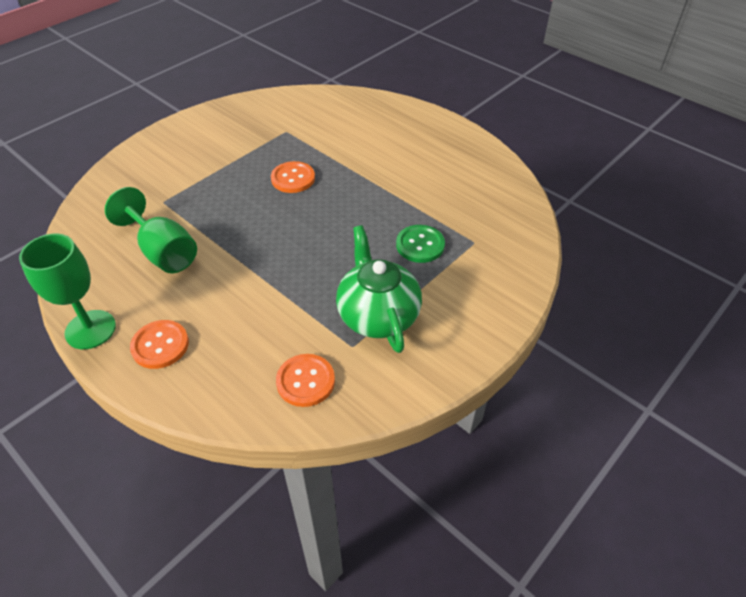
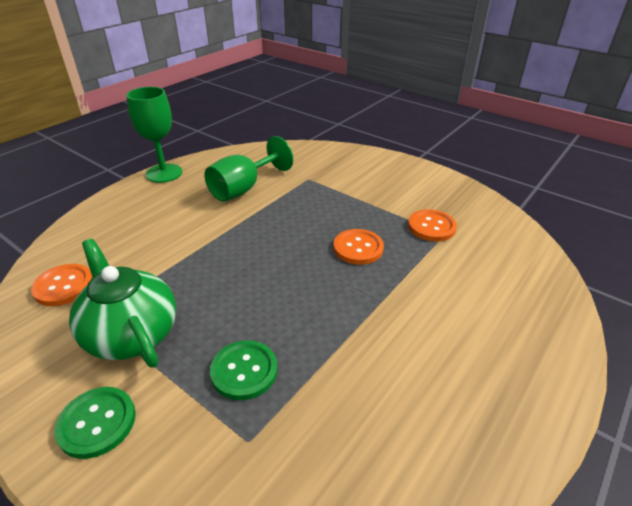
camera: 85 degrees right, 10 degrees down
(160, 345) = (138, 204): orange button -> orange button (431, 227)
(377, 315) = (131, 333): green teapot -> green teapot turned 105 degrees counterclockwise
(463, 319) = (97, 423): none -> green button

